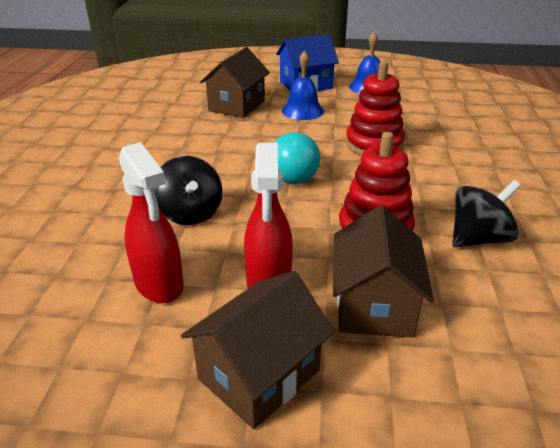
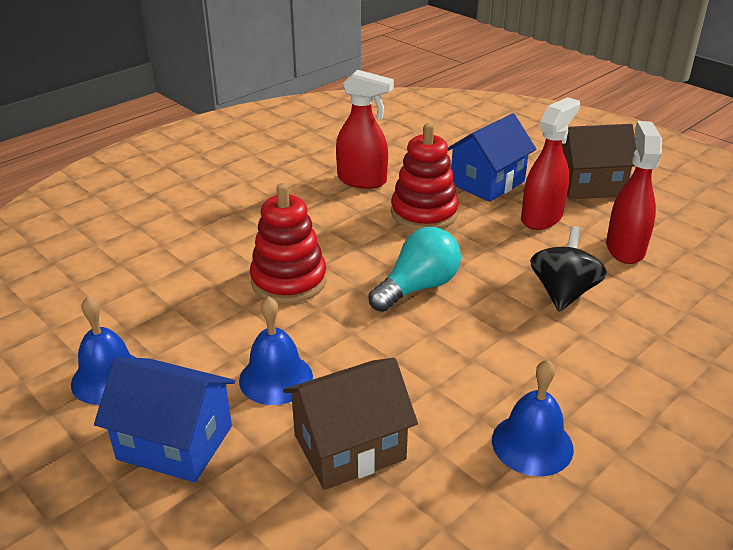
camera: 140 degrees left, 0 degrees up
(153, 134) = (532, 444): none -> blue bell
(374, 305) = (487, 182): brown house -> blue house
(478, 238) = (362, 181): black spinning top -> red spray bottle

